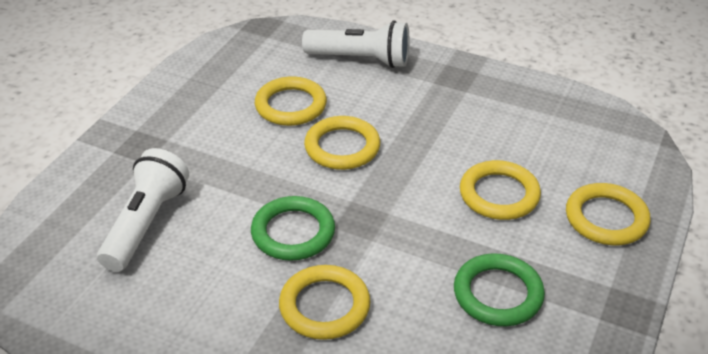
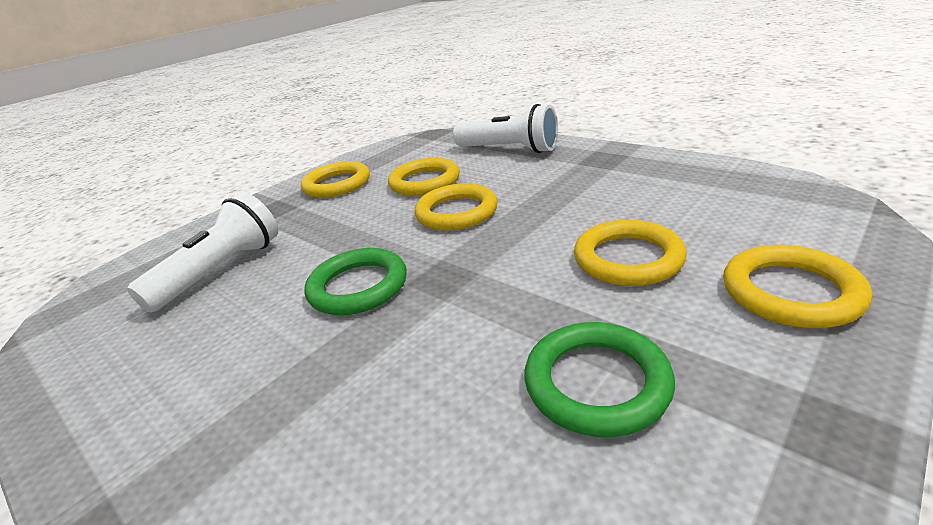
camera: 20 degrees right, 10 degrees down
(324, 306) = (342, 373): yellow ring -> yellow ring (337, 184)

